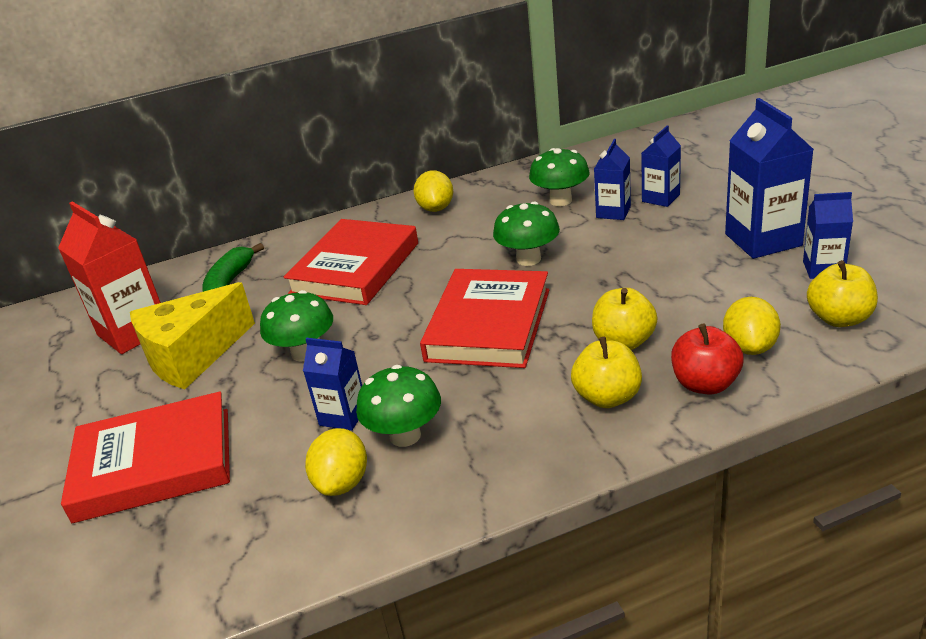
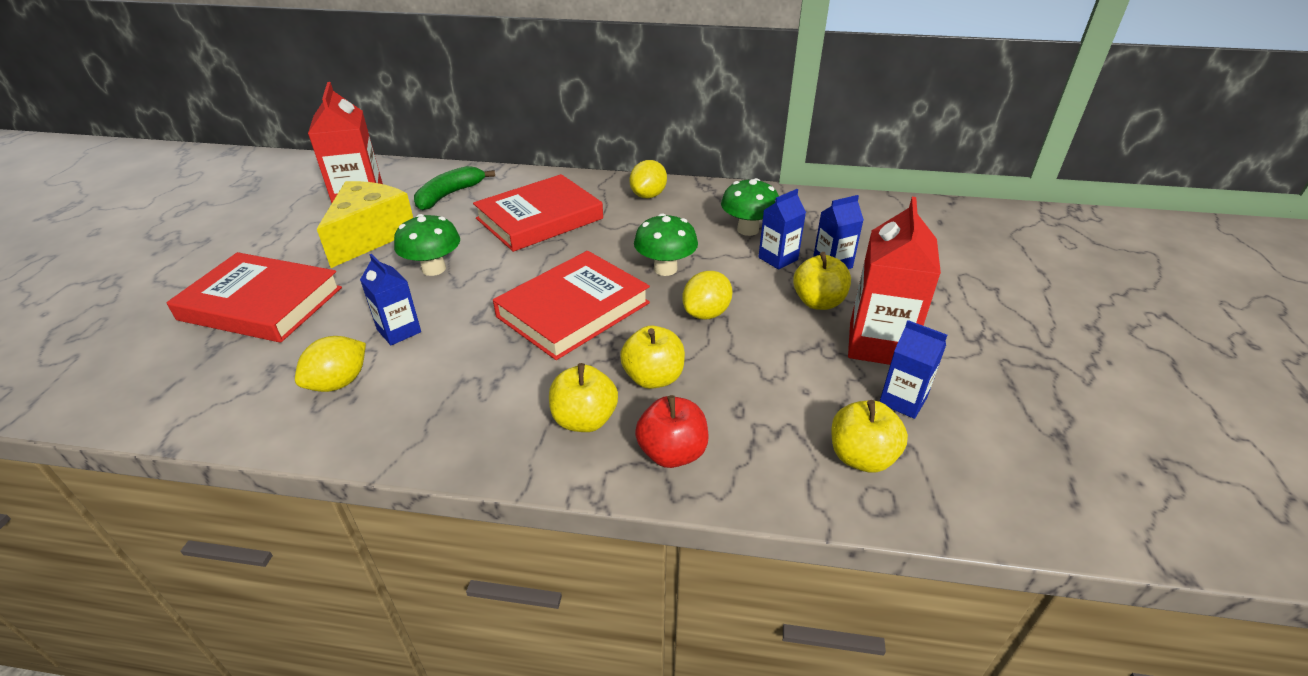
camera: 25 degrees right, 5 degrees up
(192, 356) = (370, 236): yellow cheese -> yellow cheese turned 120 degrees clockwise
(405, 435) = (416, 369): green mushroom -> none
(684, 230) = (818, 302): none -> yellow apple
(749, 347) = (748, 440): yellow lemon -> yellow lemon (706, 313)
(763, 240) = (878, 344): blue carton -> red carton

